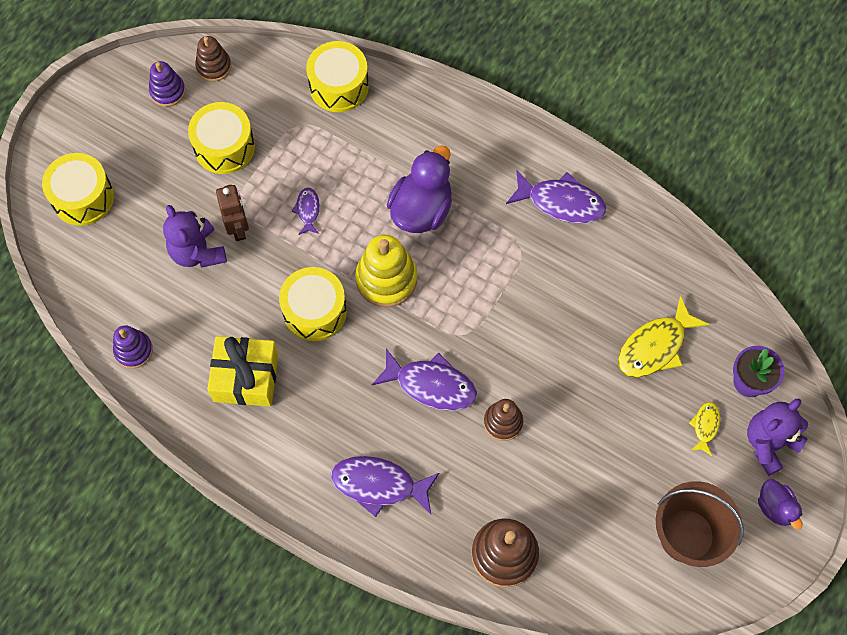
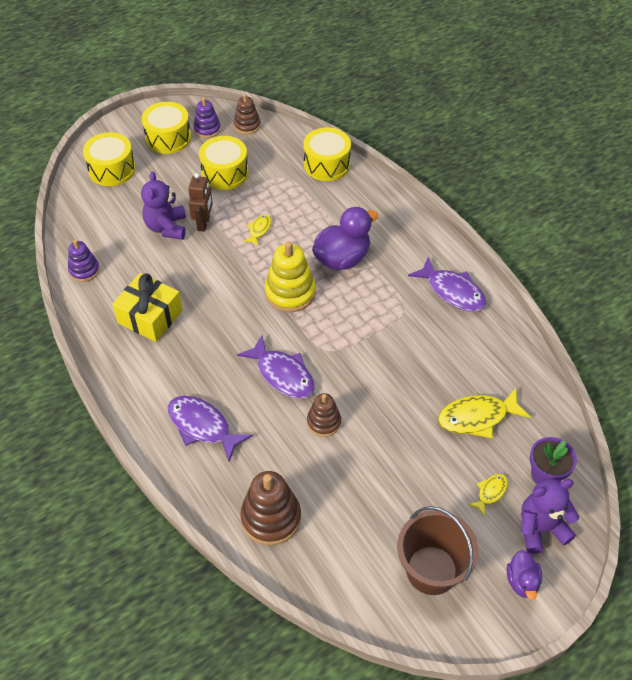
camera: 25 degrees right, 15 degrees down
(308, 210) = (259, 230): purple fish -> yellow fish
(314, 311) = (225, 293): yellow drum -> yellow drum (168, 138)

